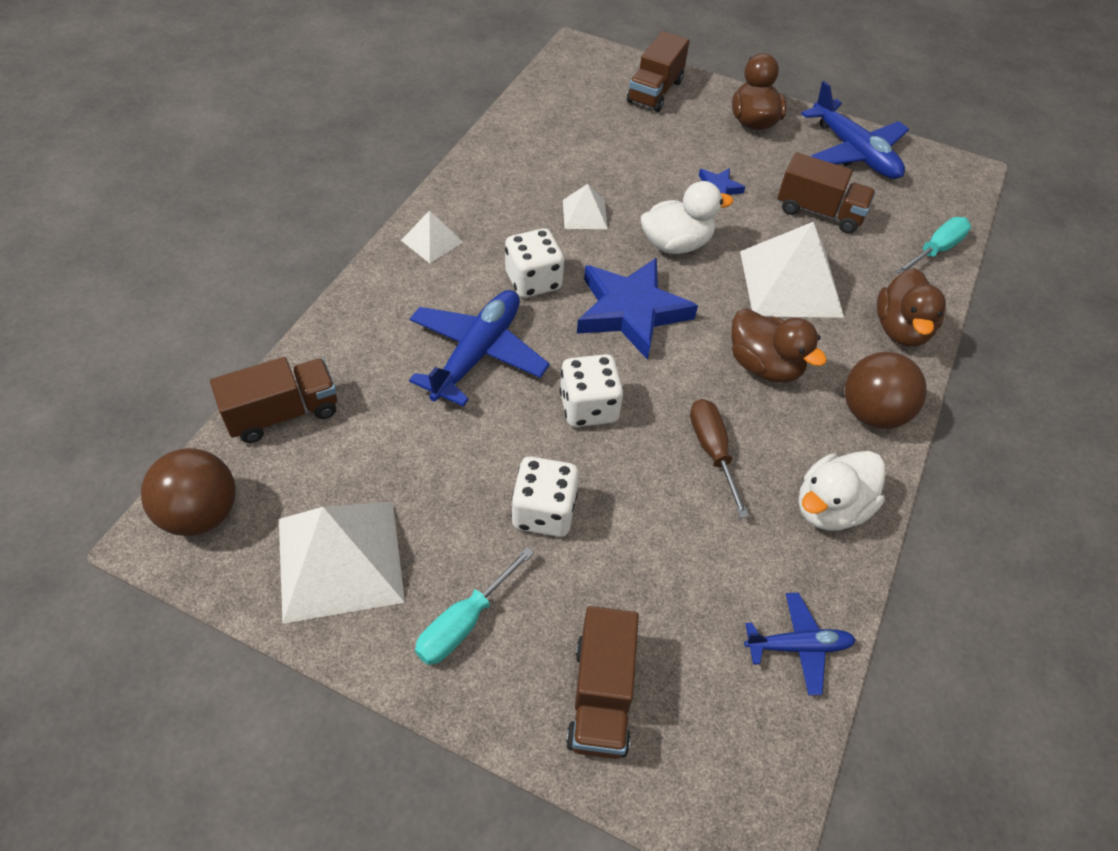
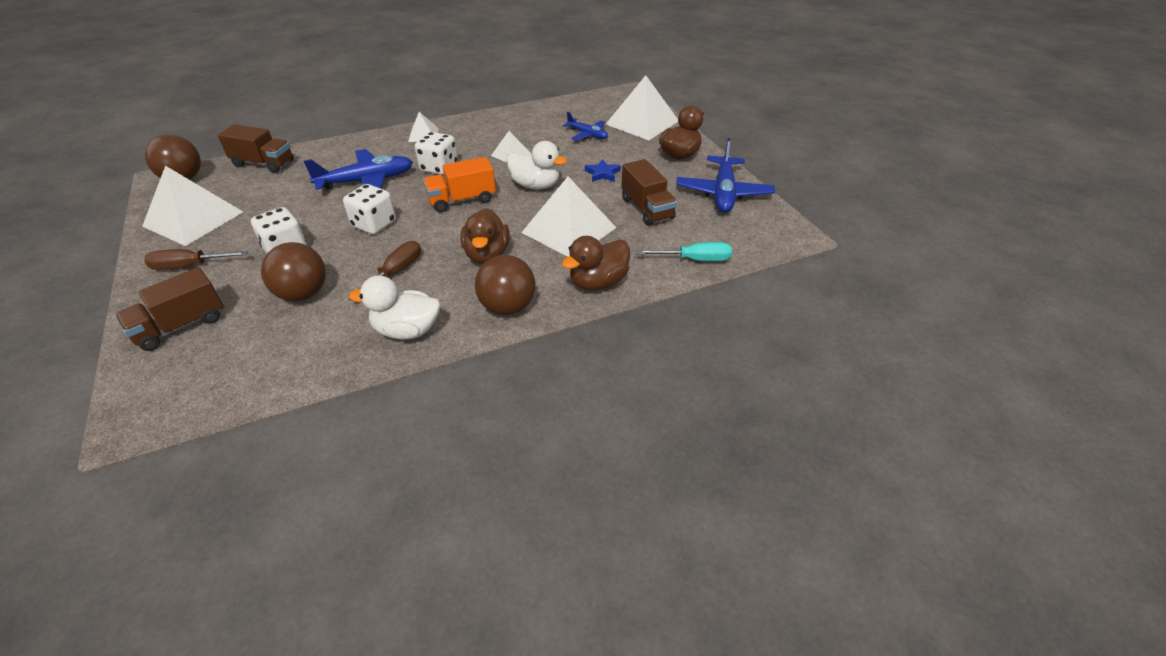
camera: 45 degrees right, 10 degrees down
(464, 622) = (189, 266): turquoise screwdriver -> brown screwdriver
(631, 311) = (462, 200): blue star -> orange truck
(655, 91) = (642, 122): brown truck -> white pyramid
(663, 550) = (303, 294): none -> brown ball
(798, 646) = (284, 372): blue plane -> blue plane (587, 135)

